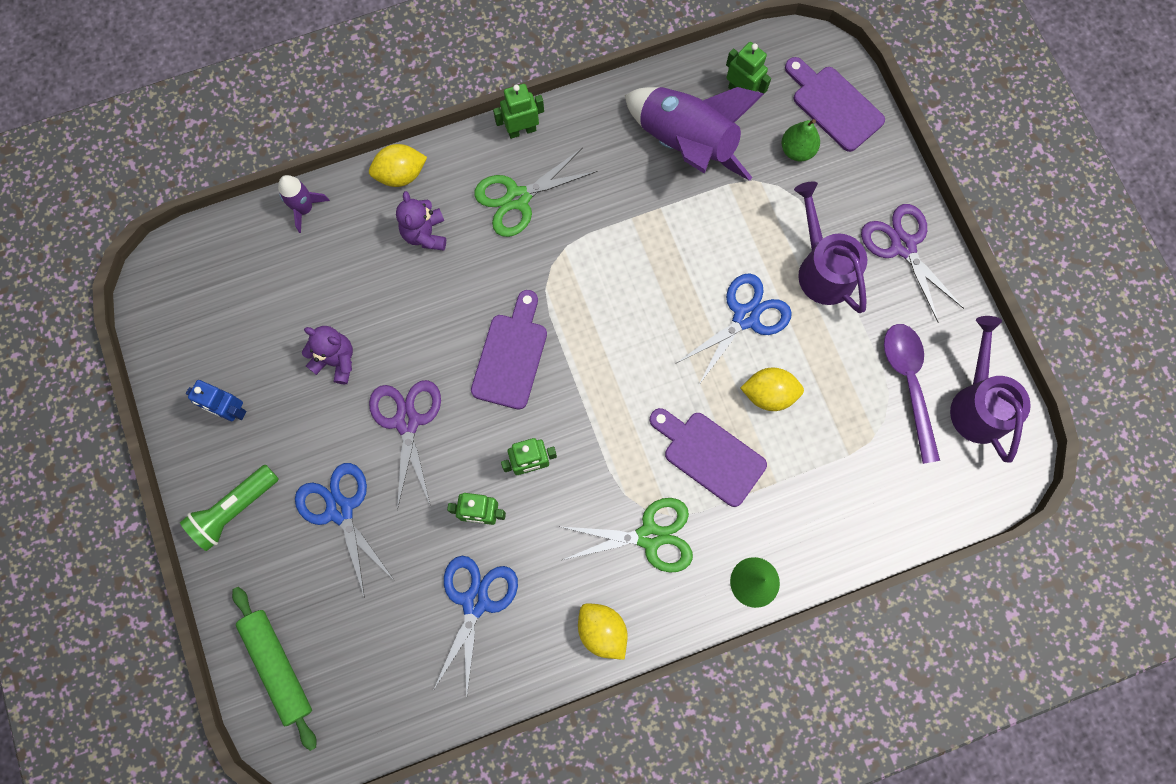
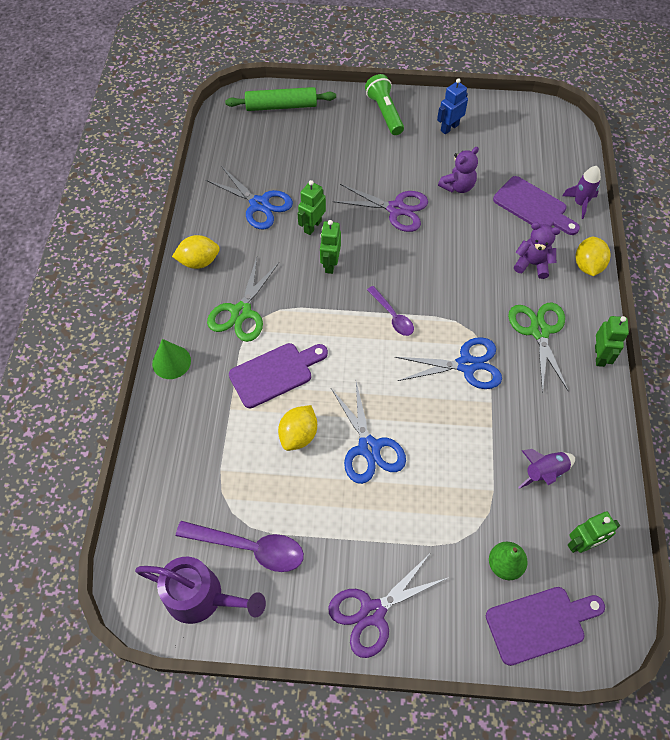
camera: 115 degrees right, 15 degrees down
(340, 509) = (356, 159): blue scissors -> blue scissors (466, 365)
(511, 355) = (414, 281): purple cutting board -> purple cutting board (533, 206)
(571, 359) = (392, 316): none -> purple spoon
(685, 144) = (544, 472): purple rocket -> purple rocket, size x0.48
(822, 268) = (383, 529): purple watering can -> none
(903, 246) = (372, 612): purple scissors -> purple scissors turned 150 degrees clockwise

